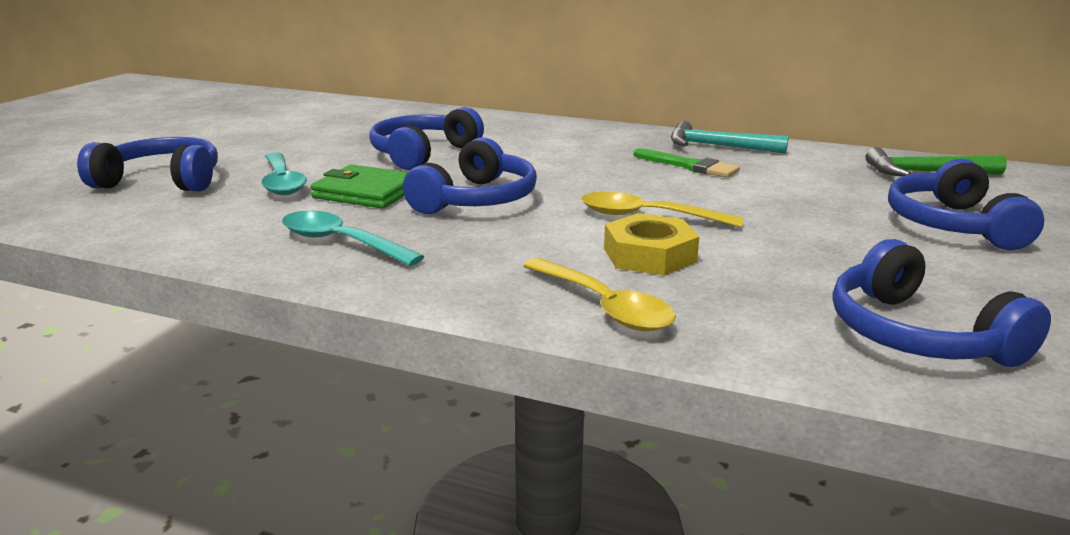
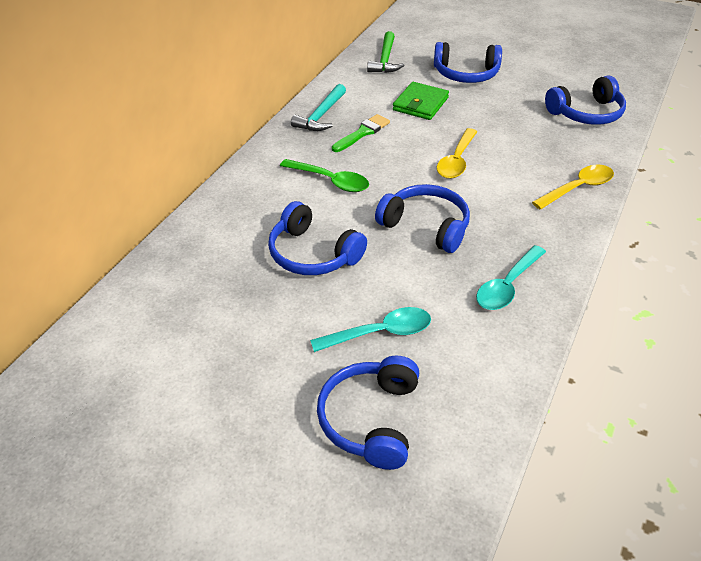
camera: 85 degrees left, 20 degrees up
(366, 192) = (408, 281): green wallet -> green wallet (420, 104)
(566, 155) = (330, 181): none -> green spoon
(649, 255) = (514, 167): yellow nut -> none

